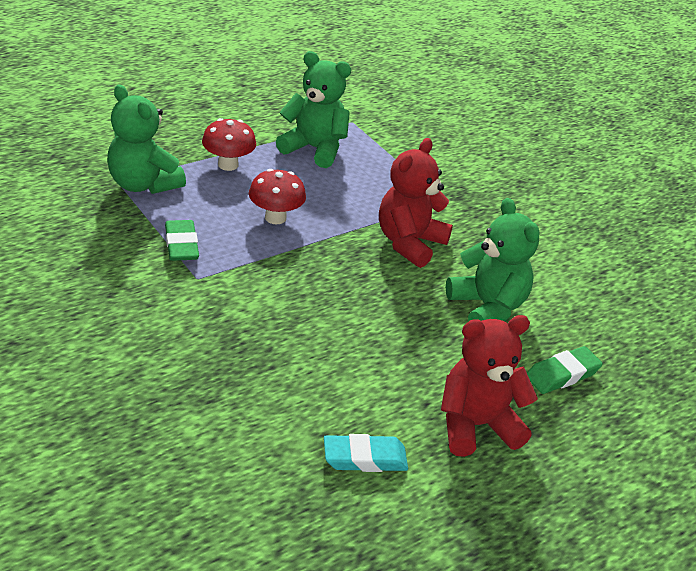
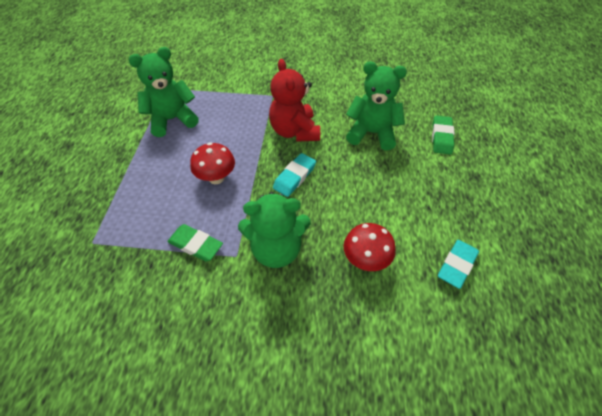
camera: 45 degrees left, 15 degrees up
(143, 184) = (112, 229): green teddy bear -> green teddy bear (276, 249)
(228, 165) = (142, 170): red mushroom -> red mushroom (366, 260)
(342, 273) = (294, 177): none -> turquoise eraser
(476, 425) = (459, 196): red teddy bear -> none

